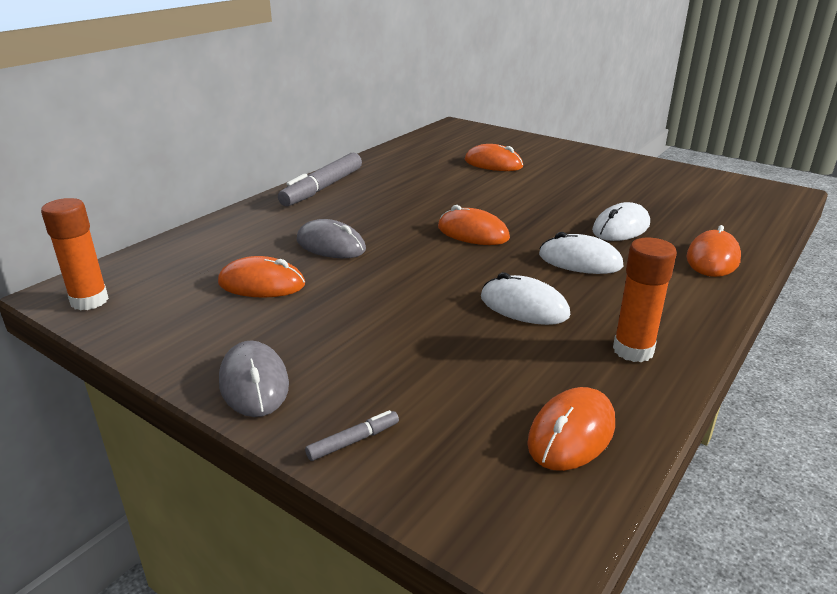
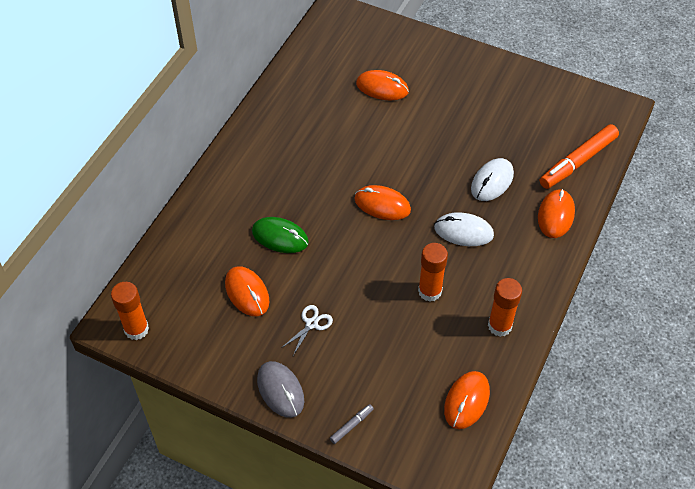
camera: 10 degrees left, 25 degrees up
(262, 284) = (247, 292): orange mouse -> orange mouse turned 60 degrees clockwise
(323, 188) = (246, 151): grey marker -> none
(331, 245) = (280, 237): grey mouse -> green mouse
(337, 320) = (311, 324): none -> white scissors
(524, 306) = (430, 291): white mouse -> orange glue stick
(737, 222) = (578, 161): none -> orange marker

